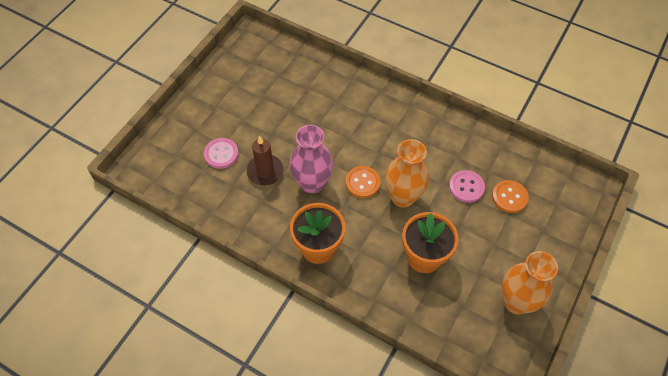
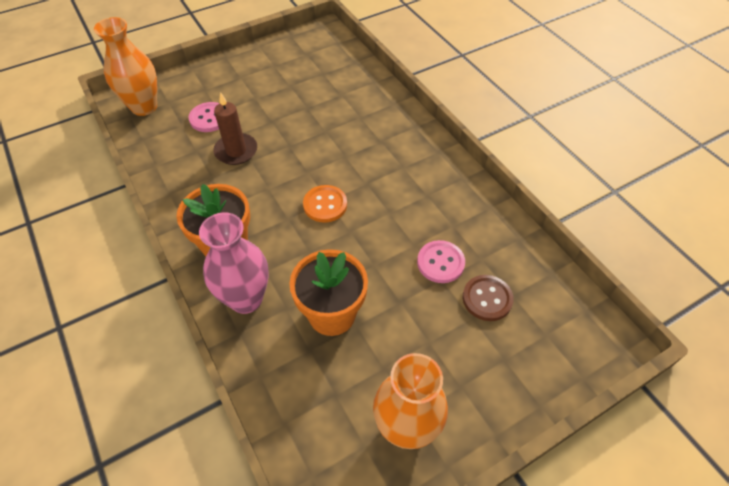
camera: 30 degrees right, 5 degrees down
(312, 183) = (272, 182): pink vase -> pink vase (246, 299)
(403, 197) = (357, 239): orange vase -> orange vase (144, 107)
(509, 197) = (487, 299): orange button -> brown button

